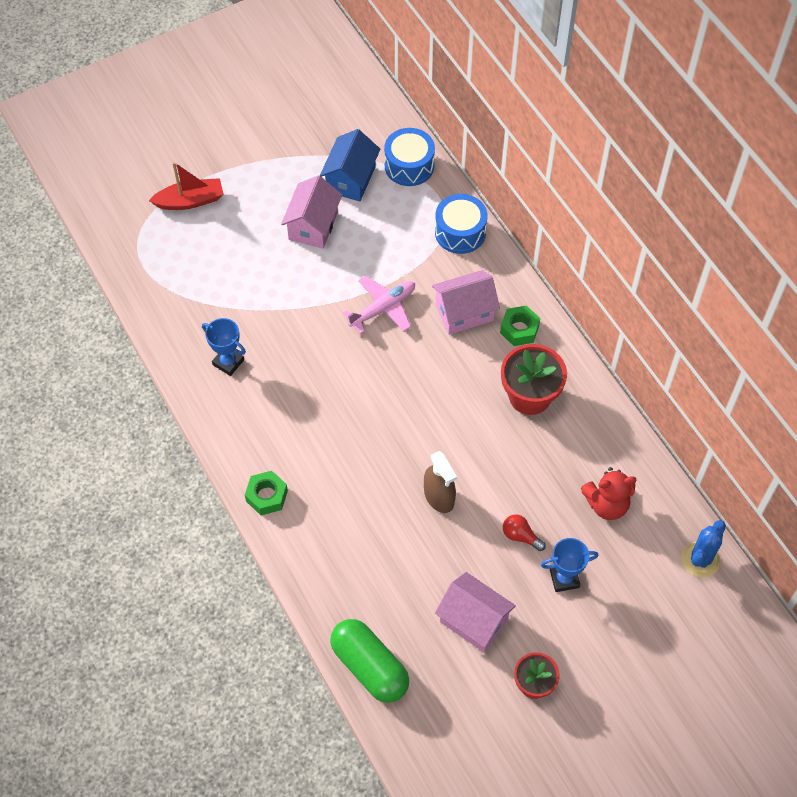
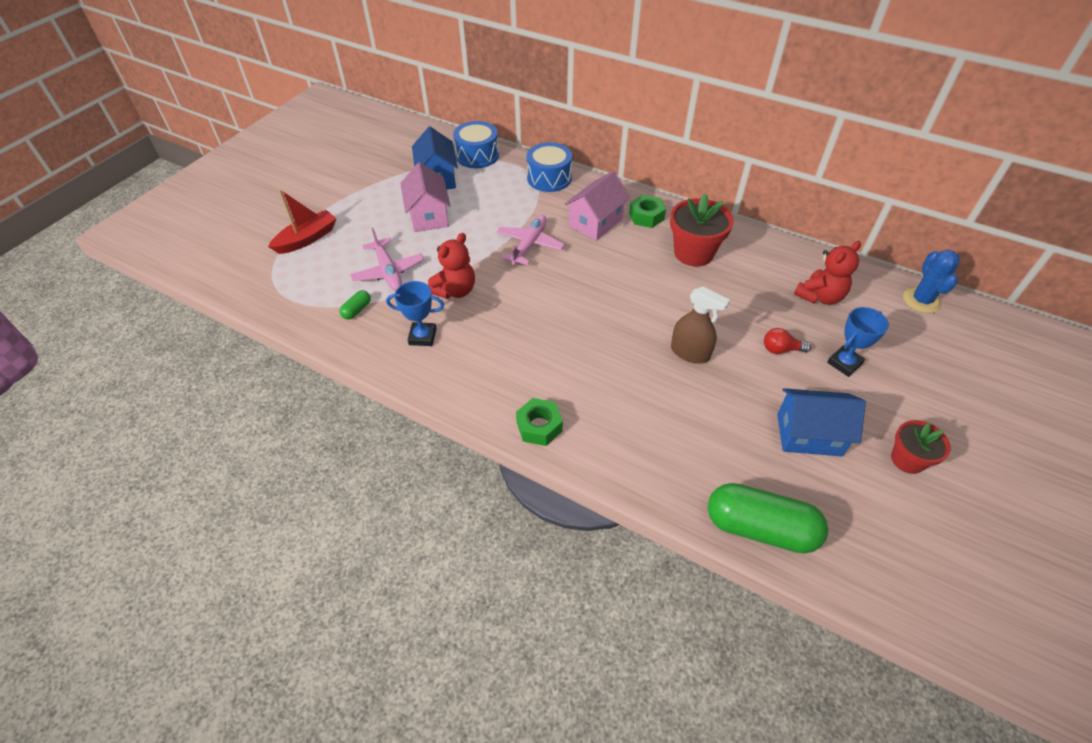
camera: 30 degrees left, 10 degrees down
(190, 306) = (357, 310): none -> green capsule
(239, 276) = (388, 271): none -> pink plane
(284, 327) = (455, 290): none -> red teddy bear
(473, 620) = (809, 434): pink house -> blue house

